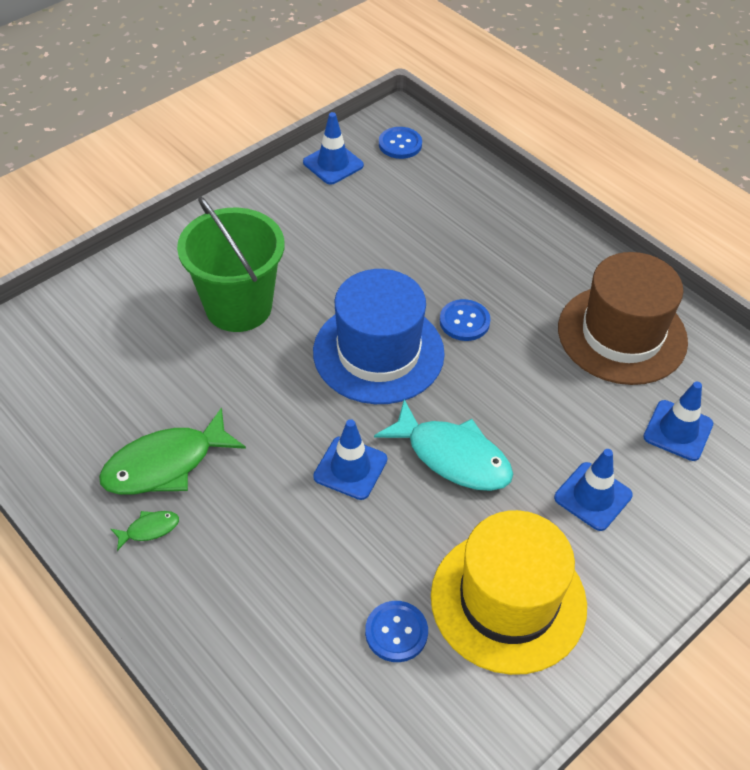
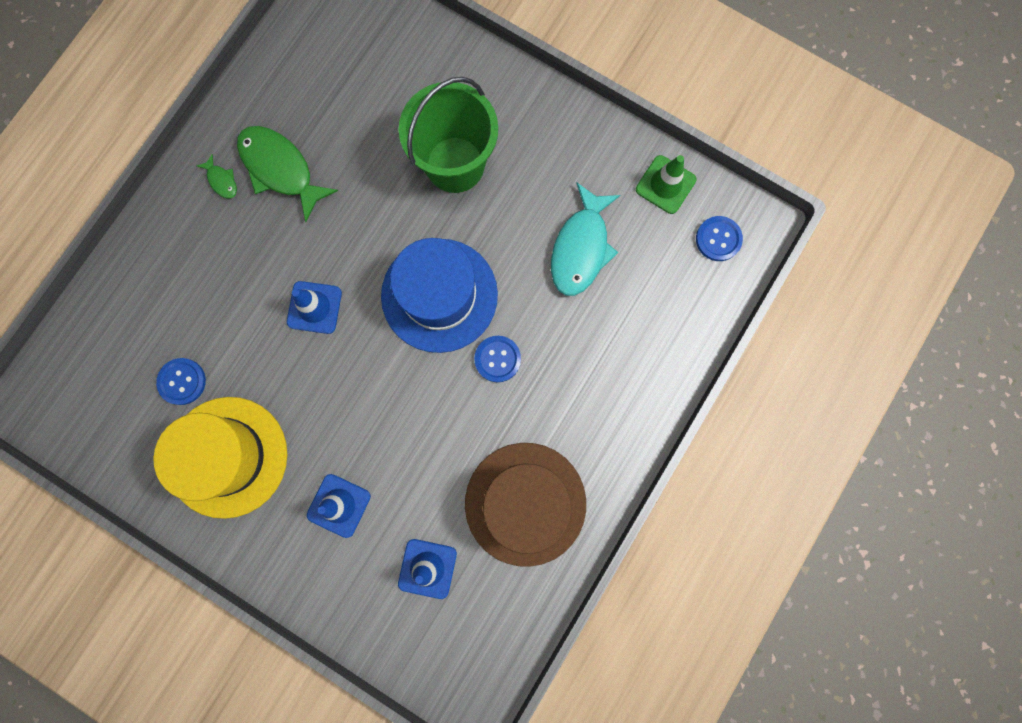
camera: 75 degrees right, 30 degrees up
(333, 164) = (665, 185): blue traffic cone -> green traffic cone
(453, 456) = (347, 384): turquoise fish -> turquoise fish (581, 248)

